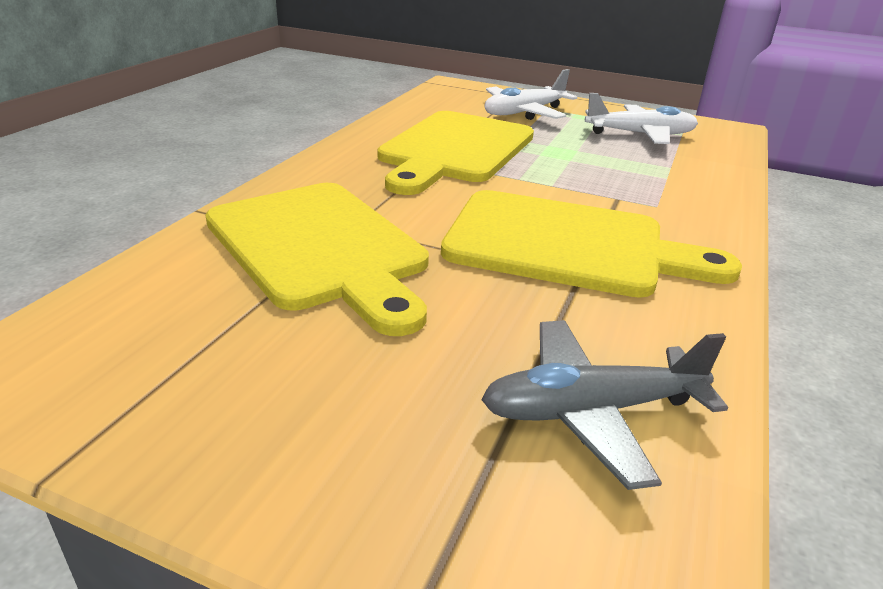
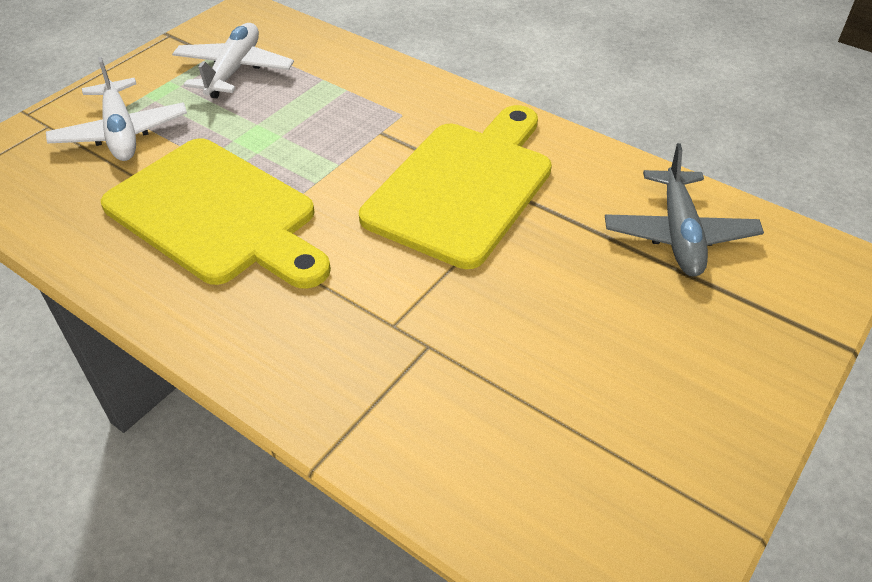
camera: 75 degrees left, 15 degrees up
(320, 248) = (436, 355): yellow cutting board -> none

